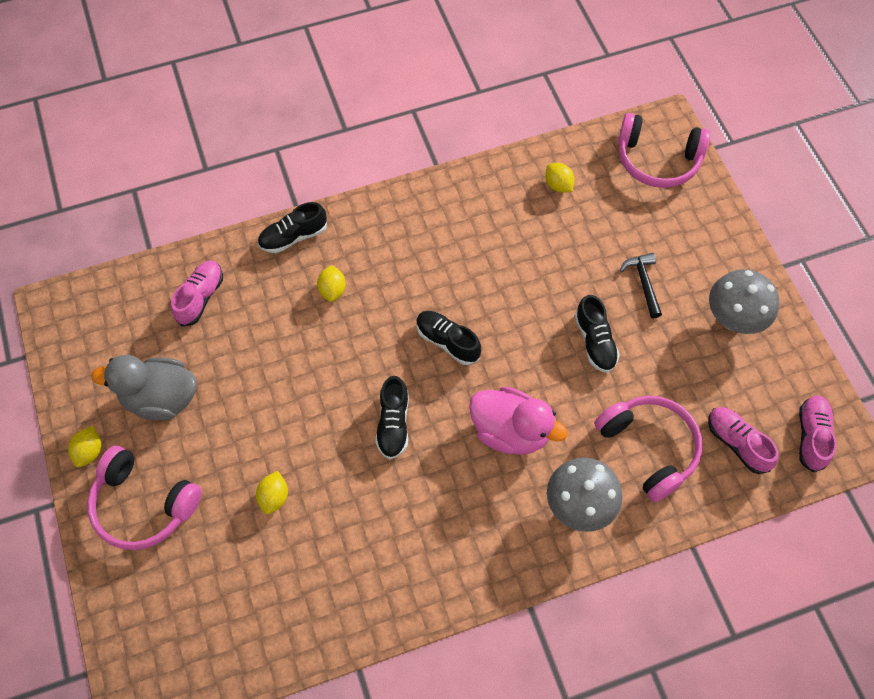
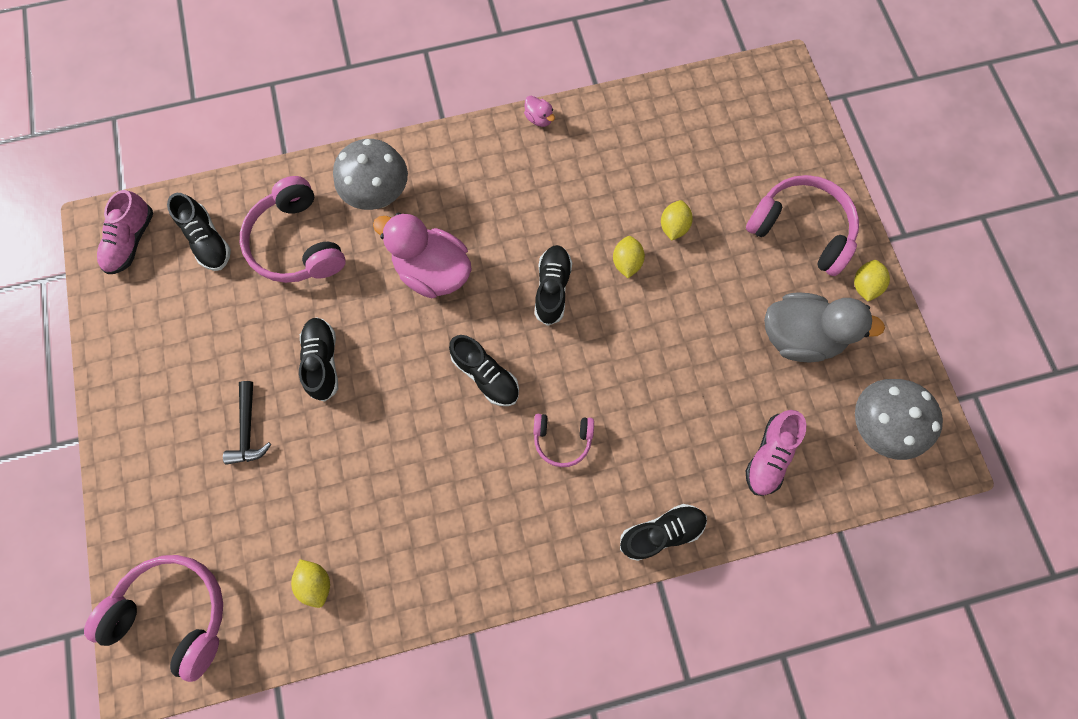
camera: 175 degrees left, 10 degrees up
(332, 290) = (613, 452): yellow lemon -> yellow lemon (626, 262)
(376, 296) = (562, 439): none -> pink headphones
(421, 614) = (539, 119): none -> pink duck
(733, 319) = (162, 375): grey mushroom -> grey mushroom (874, 425)
(737, 443) = (208, 240): pink shoe -> black shoe

